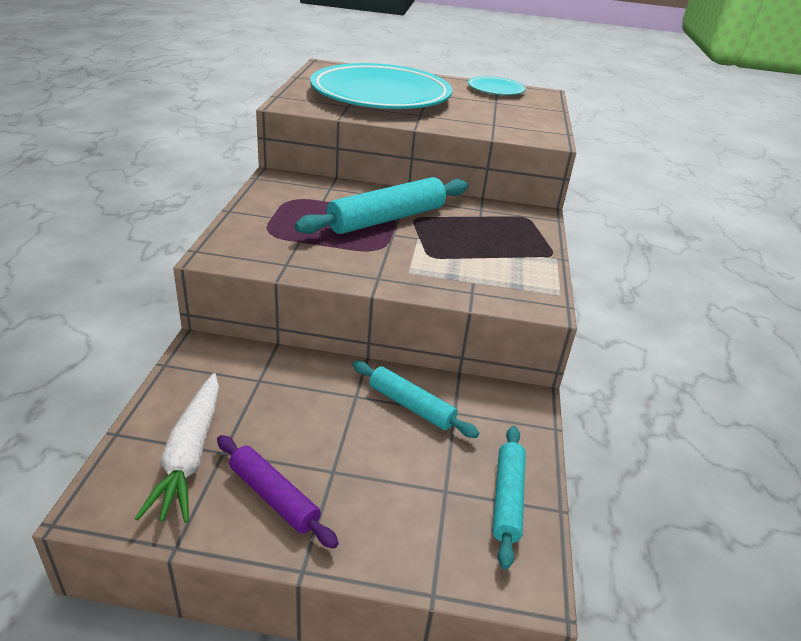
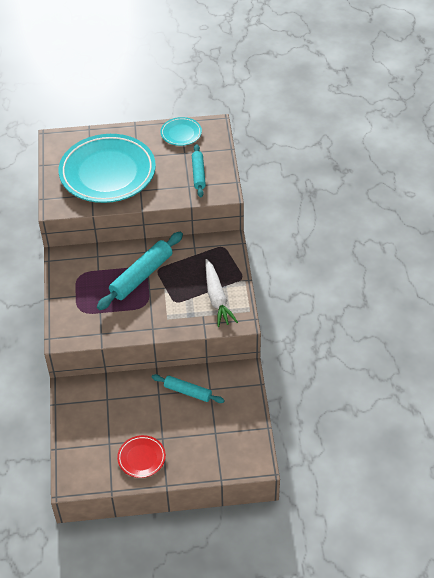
camera: 10 degrees left, 15 degrees up
(190, 455) = (95, 449): white carrot -> white carrot (217, 298)
(274, 497) = (141, 458): purple rolling pin -> red plate
(507, 499) = (243, 429): turquoise rolling pin -> turquoise rolling pin (198, 174)

